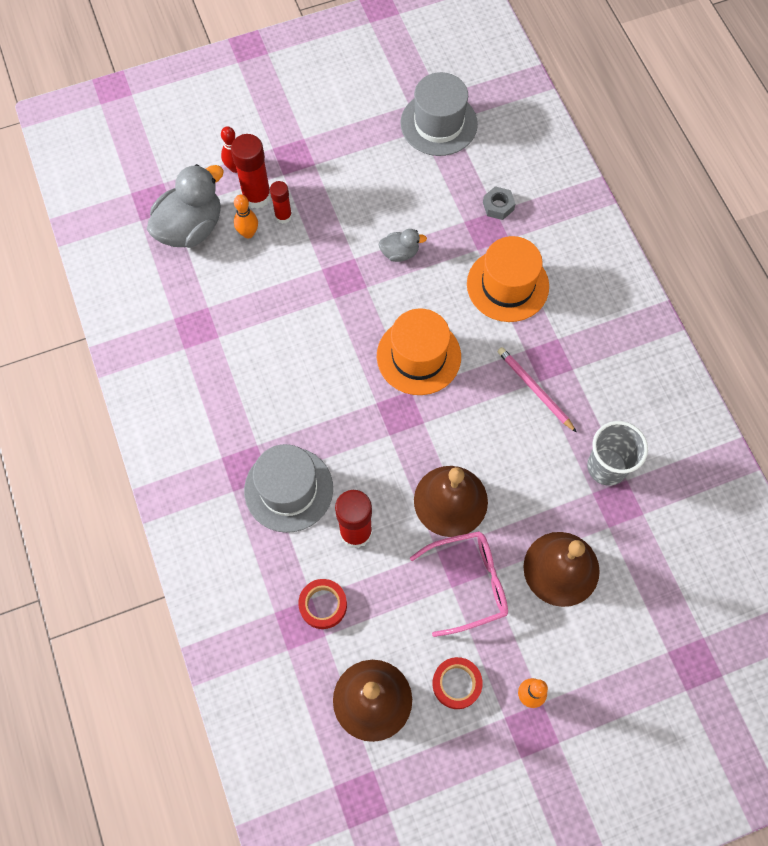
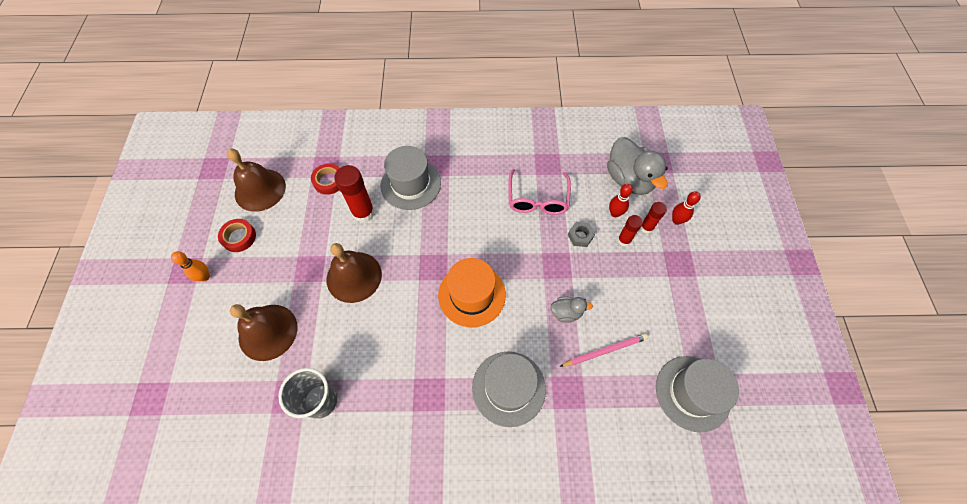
camera: 110 degrees right, 5 degrees down
(248, 233) = (615, 213): orange bowling pin -> red bowling pin
(257, 196) = (646, 227): red glue stick -> red glue stick, size x0.59
(400, 253) = (566, 312): grey duck -> grey duck turned 105 degrees counterclockwise
(469, 583) = (293, 267): pink glasses -> pink glasses (537, 199)
(498, 206) = (590, 412): grey nut -> grey nut (580, 236)
(507, 285) = (508, 388): orange hat -> grey hat
(534, 389) = (408, 371): pink pencil -> pink pencil (605, 350)

